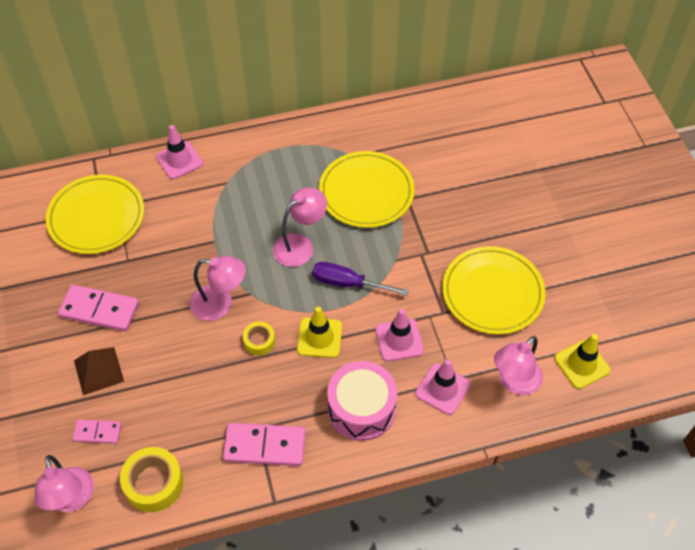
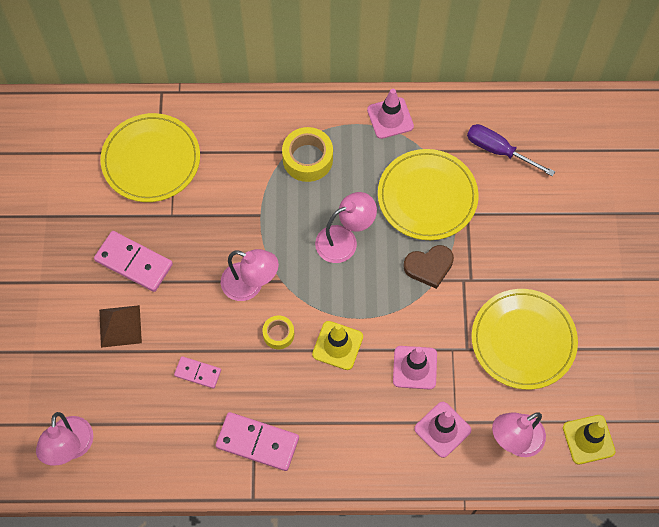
camera: 15 degrees right, 10 degrees up
(97, 432) = (106, 388): pink domino -> pink domino (197, 373)
(154, 483) = (147, 452): yellow tape -> yellow tape (307, 159)
(179, 160) = (247, 114): pink traffic cone -> pink traffic cone (390, 118)
(348, 283) = (381, 294): purple screwdriver -> purple screwdriver (498, 151)
(361, 409) = (358, 429): pink drum -> none
(386, 250) = (429, 267): none -> brown heart

